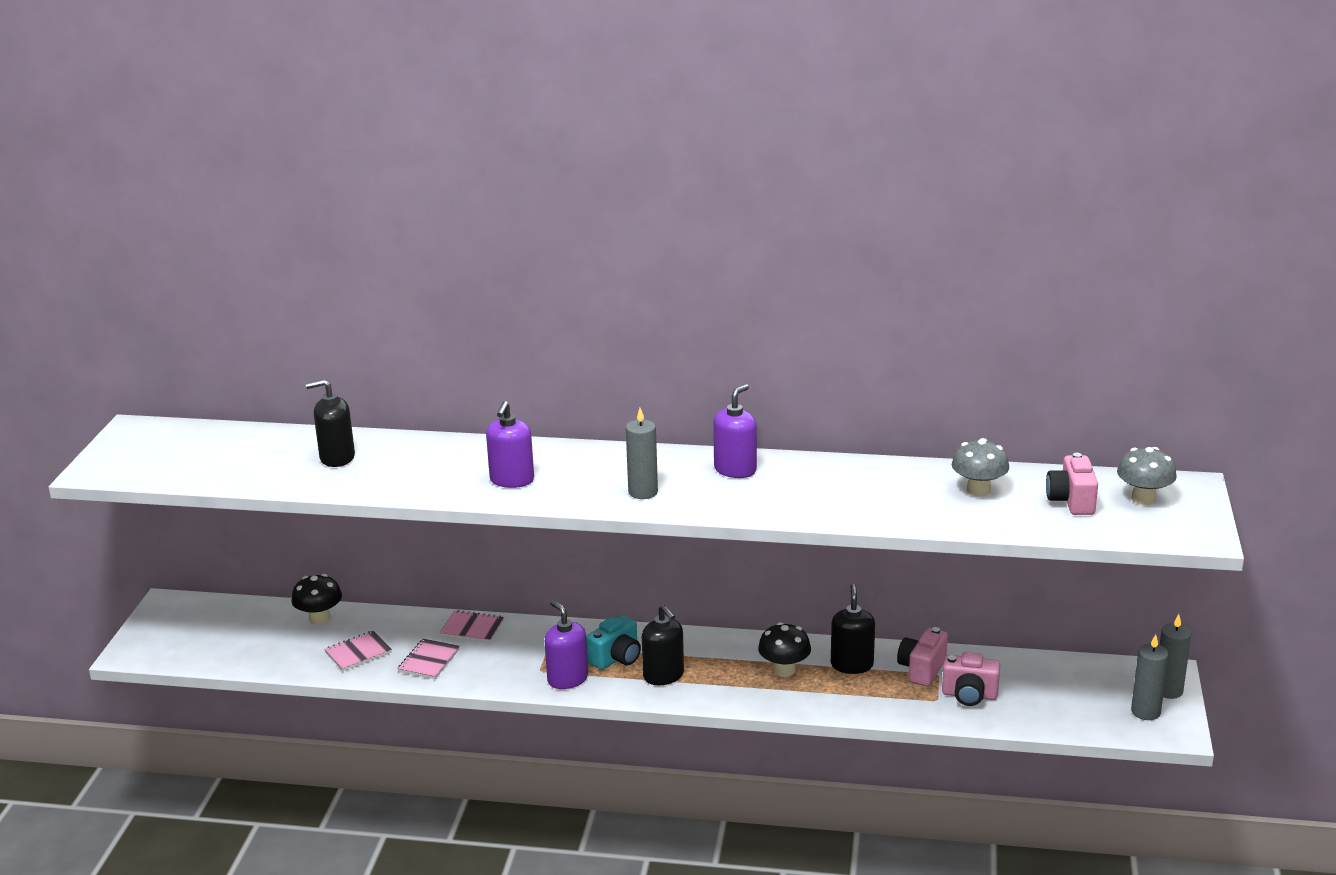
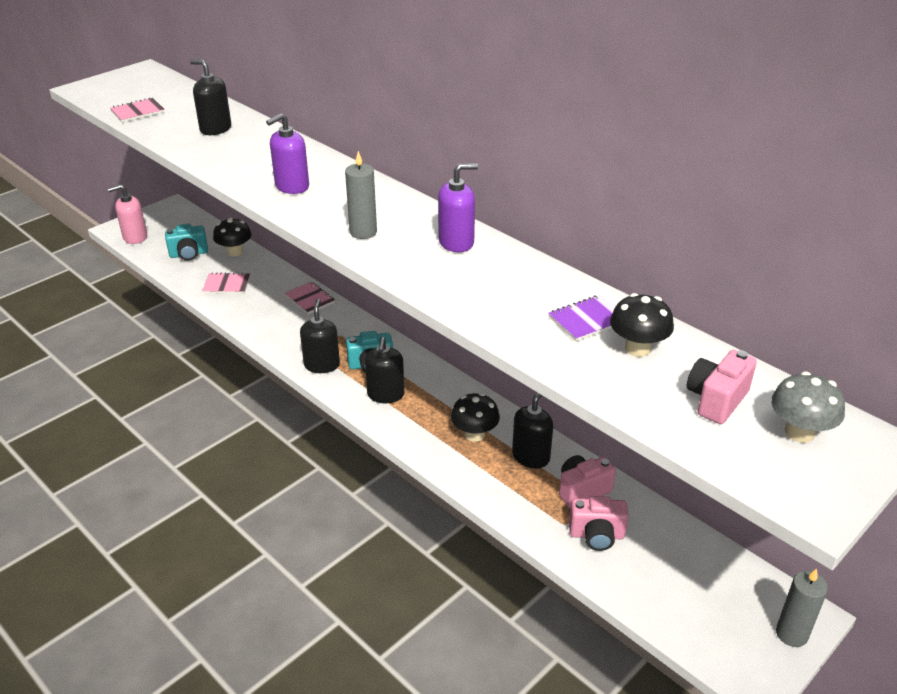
camera: 35 degrees right, 10 degrees up
(169, 652) = (135, 237): none -> pink soap dispenser
(266, 642) = (189, 254): none -> turquoise camera
(429, 661) = (258, 310): pink notebook -> pink notebook (138, 112)
(567, 679) = (322, 365): purple soap dispenser -> black soap dispenser
(918, 486) = (587, 320): none -> purple notebook
(969, 695) = (596, 535): pink camera -> pink camera turned 45 degrees counterclockwise
(978, 490) = (637, 348): grey mushroom -> black mushroom
(1145, 712) = (744, 643): grey candle -> none

